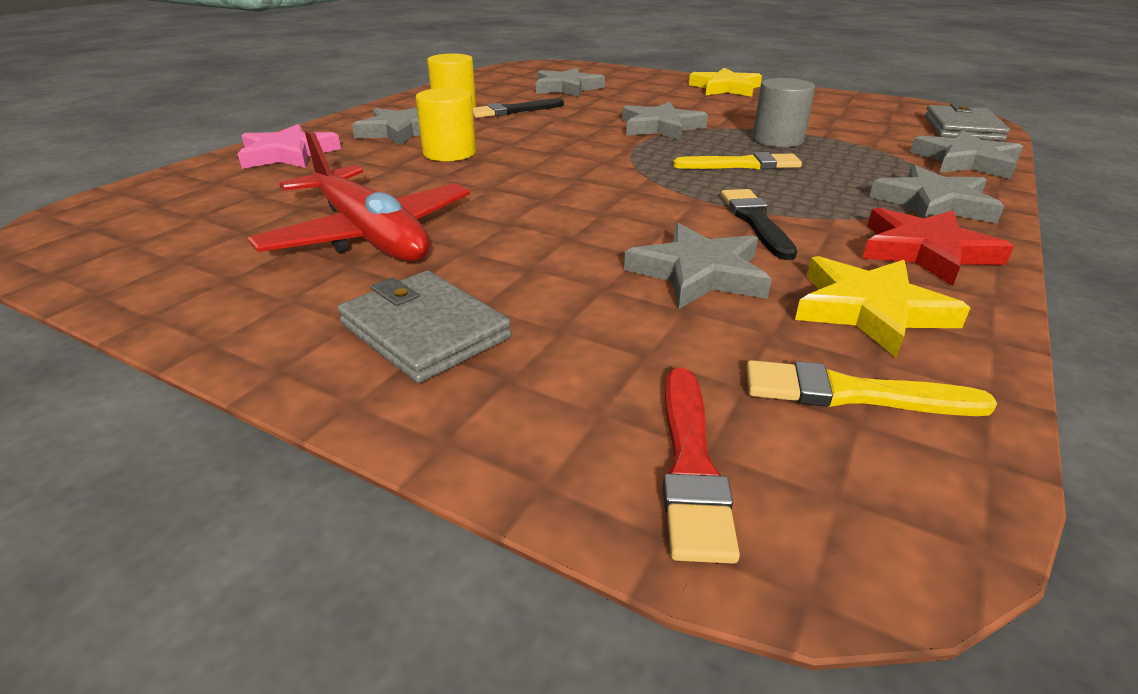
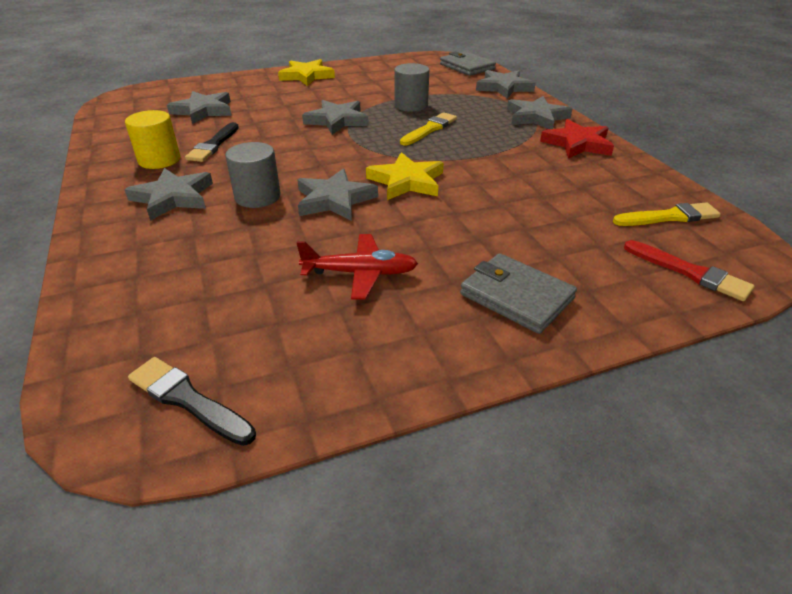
camera: 50 degrees left, 5 degrees up
(288, 154) = (132, 259): pink star -> none
(369, 234) = (360, 273): red plane -> red plane, size x0.62
(424, 331) = (516, 296): grey wallet -> grey wallet turned 45 degrees clockwise
(449, 153) = (257, 197): yellow cylinder -> grey cylinder
(699, 273) = (539, 198): grey star -> grey star (334, 200)
(755, 221) = (502, 160): black brush -> black brush (188, 400)
(852, 394) = (669, 217): yellow brush -> yellow brush turned 150 degrees counterclockwise
(869, 310) = (613, 181): yellow star -> yellow star (406, 181)

